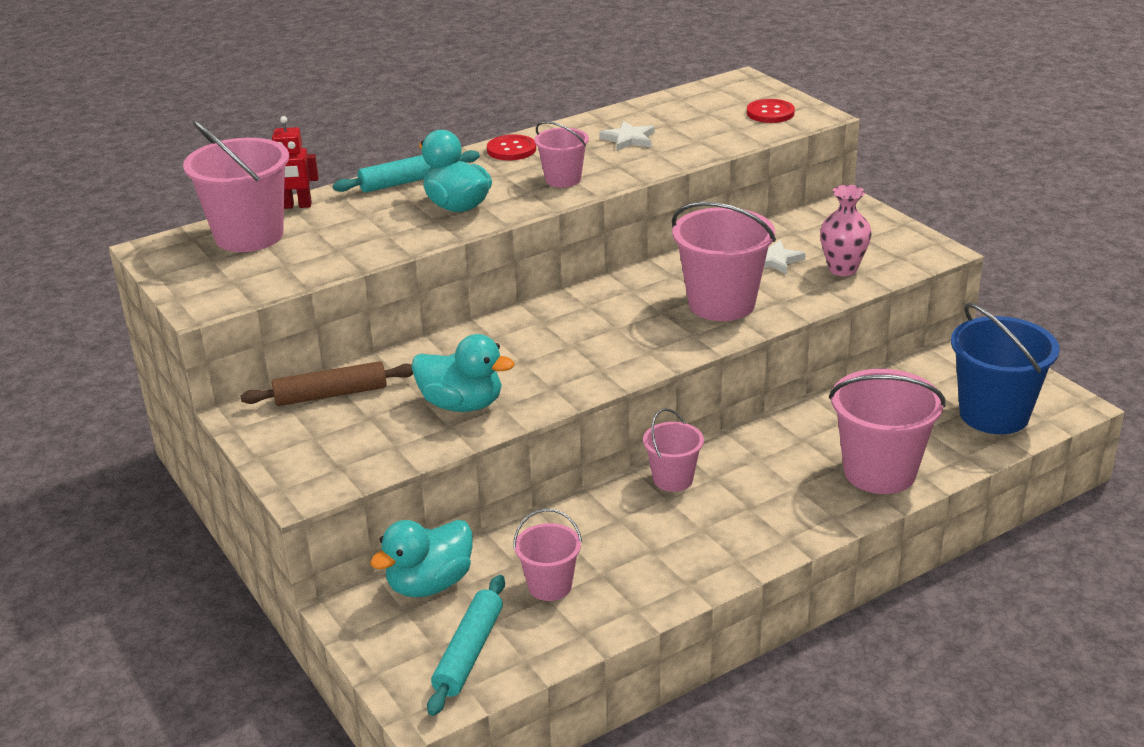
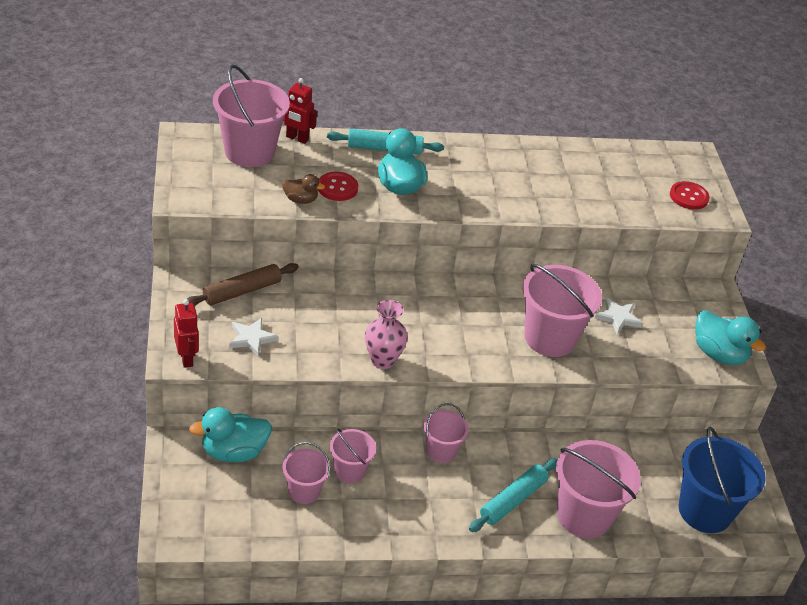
camera: 20 degrees right, 10 degrees up
(318, 485) = (186, 358): none -> red robot
(330, 395) = (242, 291): brown rolling pin -> brown rolling pin turned 45 degrees counterclockwise
(352, 256) = (300, 200): none -> brown duck
(462, 405) = (316, 339): turquoise duck -> turquoise duck (718, 354)
(469, 652) = (222, 513): turquoise rolling pin -> turquoise rolling pin (513, 500)
(511, 150) = (475, 150): red button -> red button (337, 188)
(563, 179) = (489, 194): pink bucket -> pink bucket (349, 471)
(629, 139) = (564, 177): white star -> white star (251, 338)
(842, 269) = (661, 348): pink vase -> pink vase (382, 360)

